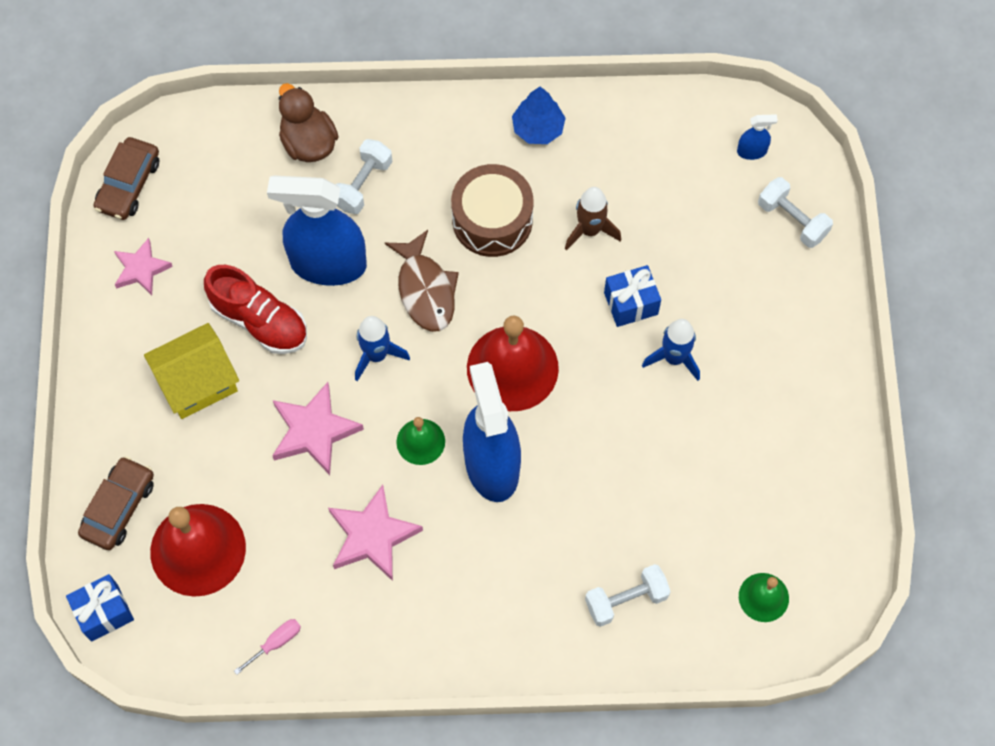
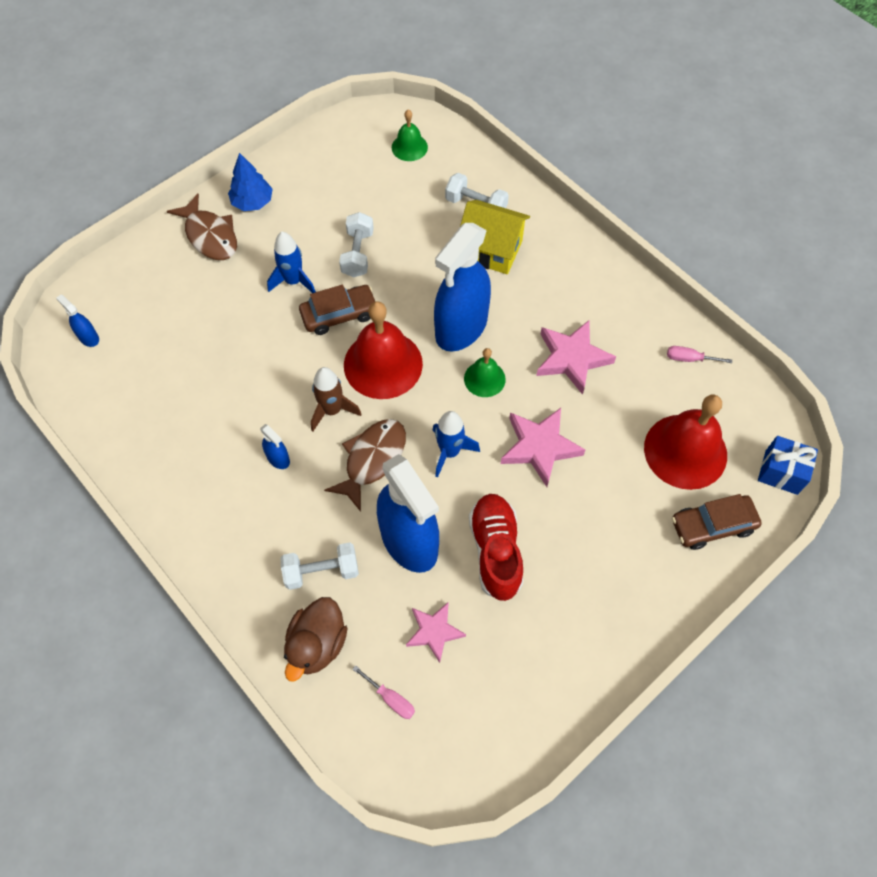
camera: 130 degrees left, 5 degrees down
(128, 184) = (475, 760): brown car -> brown car (339, 314)
(141, 269) = (535, 677): pink star -> pink star (434, 632)
(197, 382) = (580, 553): yellow house -> yellow house (491, 250)
(222, 162) = (391, 699): none -> pink screwdriver
(492, 220) = (278, 458): brown drum -> blue spray bottle
(538, 128) = (172, 485): blue tree -> blue tree (252, 202)
(590, 230) = (235, 391): brown rocket -> brown rocket (332, 410)
(631, 303) = (273, 330): blue gift -> none
(792, 220) = (130, 282): white dumbbell -> white dumbbell (357, 254)
(795, 322) = (210, 236): none -> brown fish

